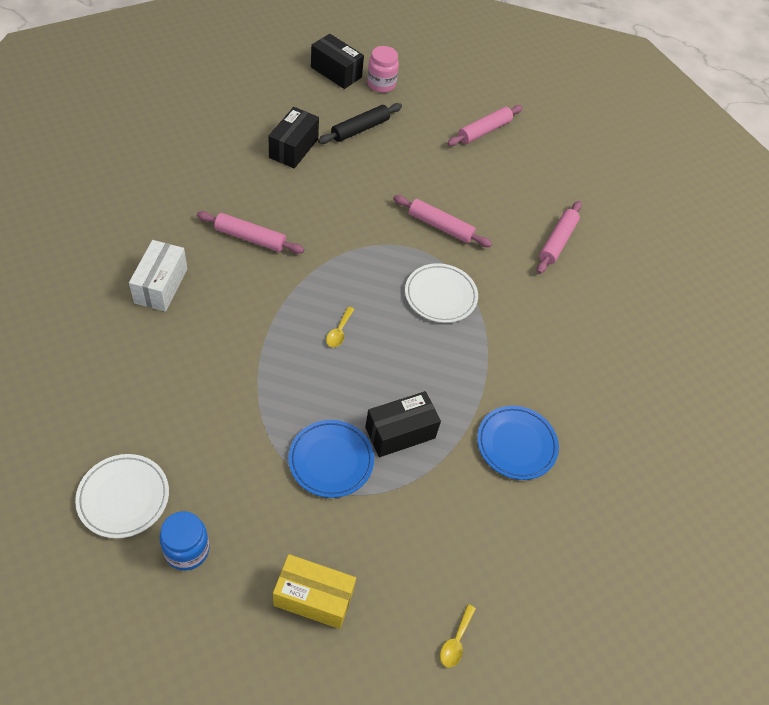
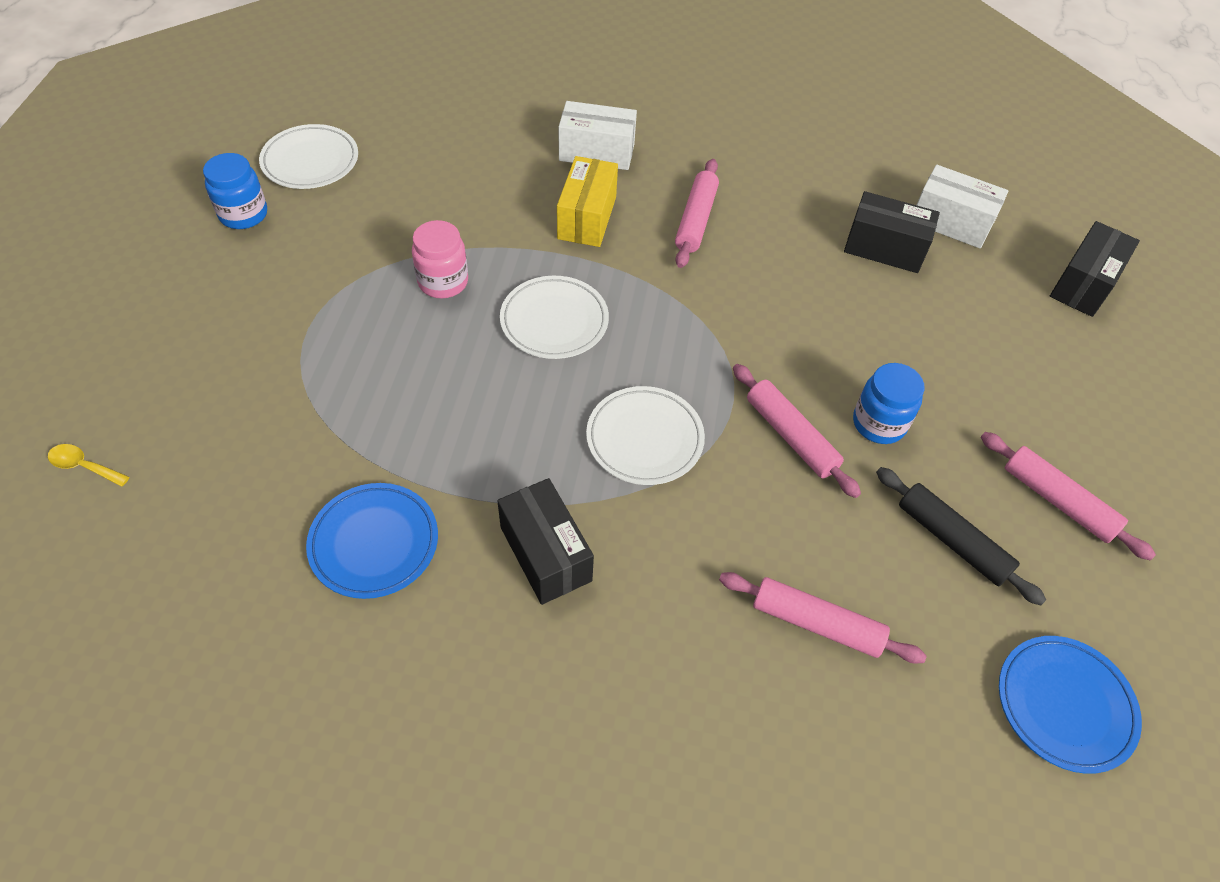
camera: 90 degrees right, 0 degrees up
(275, 112) = (950, 222): none -> white box
(313, 598) = (169, 323): yellow box -> yellow box (587, 218)
(331, 460) = (351, 326): blue plate -> blue plate (1064, 705)
(339, 332) = (554, 321): yellow spoon -> white plate
(360, 129) = (966, 322): black rolling pin -> black rolling pin (952, 541)
(381, 84) = (1091, 343): pink jar -> pink jar (443, 282)
(400, 432) = (393, 396): black box -> black box (545, 554)
(433, 186) = (879, 423): none -> blue jar
(440, 226) = (791, 436): pink rolling pin -> pink rolling pin turned 60 degrees counterclockwise

